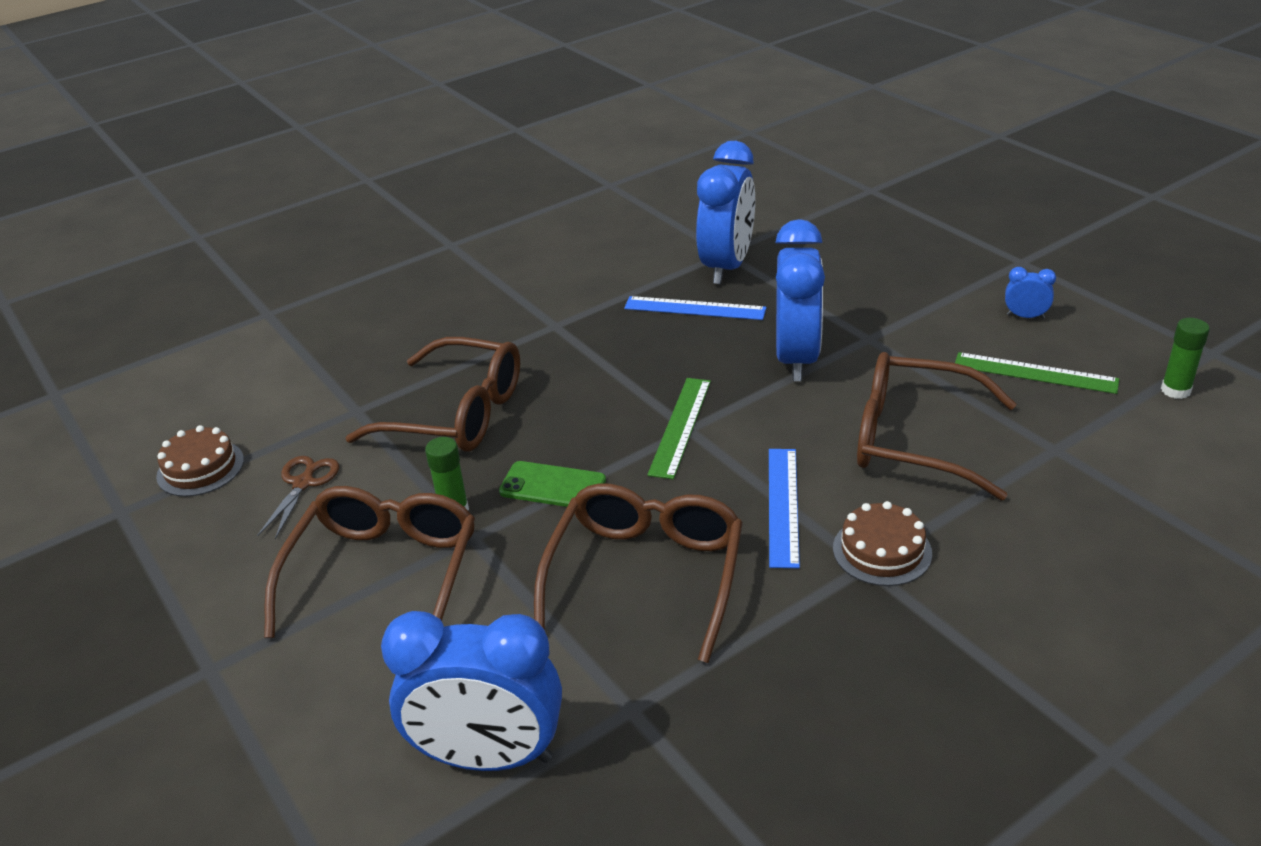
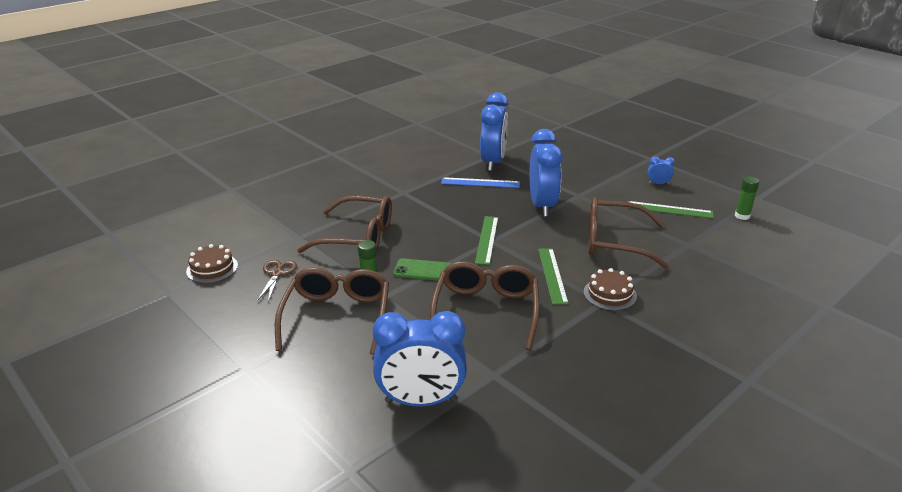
camera: 10 degrees left, 5 degrees down
(782, 505) = (552, 275): blue ruler -> green ruler

